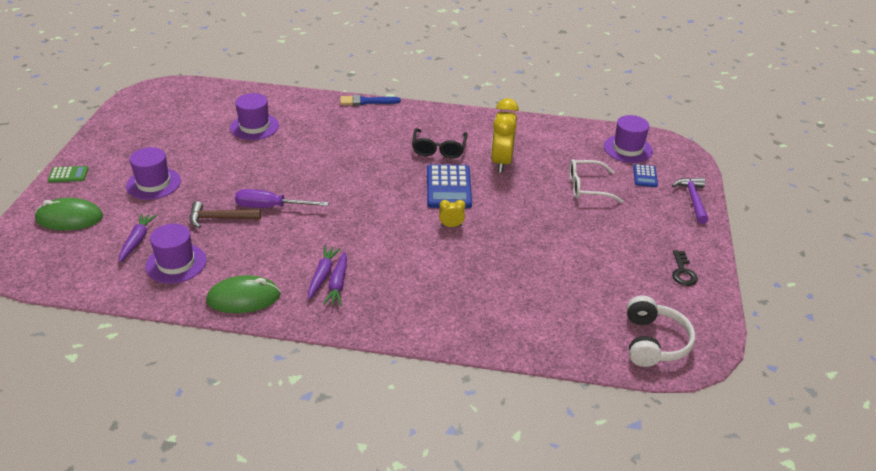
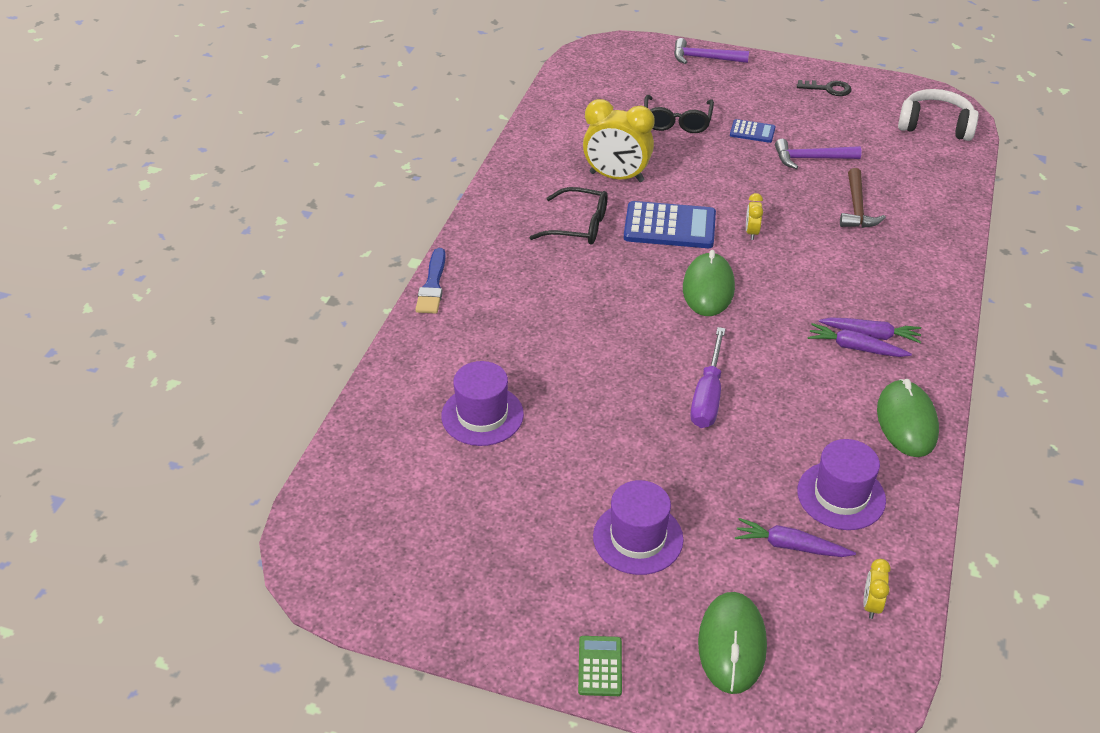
camera: 80 degrees left, 5 degrees up
(84, 273) = (871, 605): none -> yellow clock
(220, 218) = (734, 450): brown hammer -> brown hammer (856, 208)
(381, 206) = (708, 288): none -> green mouse
(564, 259) = (811, 158): none -> purple hammer
(587, 187) = (677, 122): white glasses -> black glasses
(628, 149) = (599, 80): purple hat -> none
(645, 176) = (657, 79): blue calculator -> blue calculator (752, 132)

